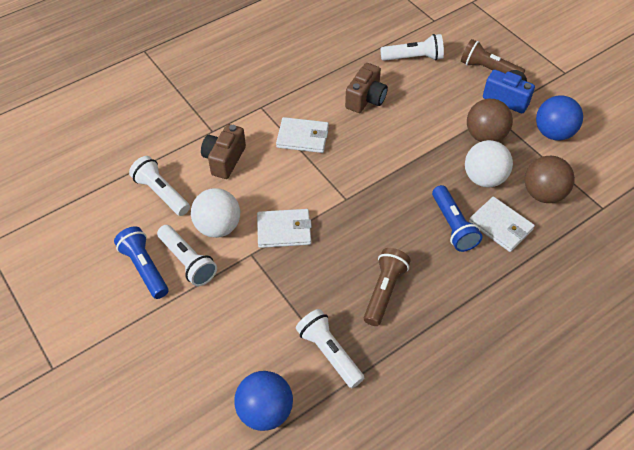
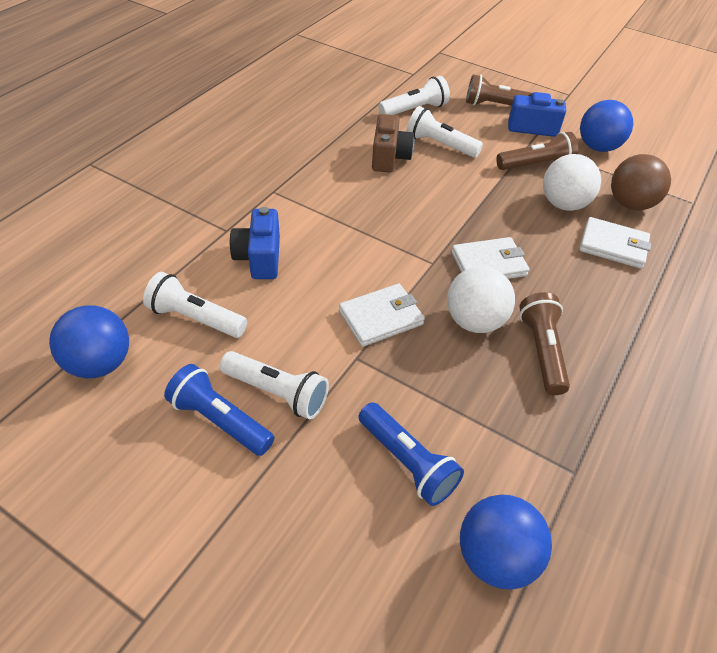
camera: 25 degrees left, 5 degrees down
(91, 207) = (100, 363): none -> blue ball
(218, 227) = (295, 337): white ball -> white ball (474, 321)
(224, 160) = (259, 258): brown camera -> blue camera
(303, 137) = (342, 211): white wallet -> white wallet (489, 264)
(329, 353) = (527, 447): white flashlight -> white flashlight (440, 145)
(453, 226) = (566, 259): blue flashlight -> blue flashlight (407, 462)
(485, 136) = (536, 165): brown ball -> brown flashlight

